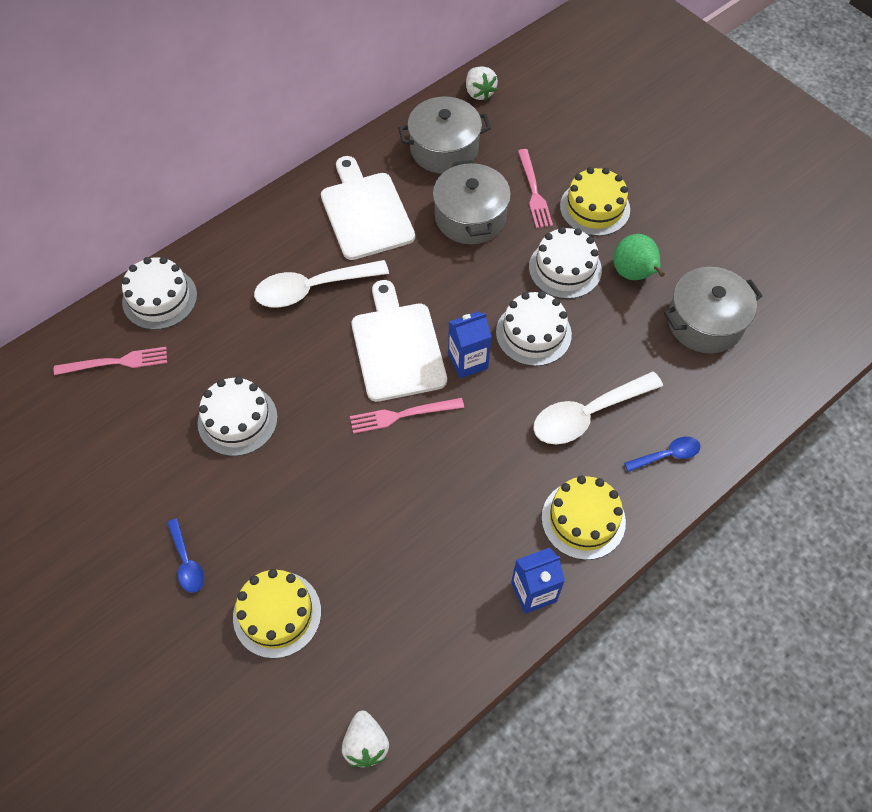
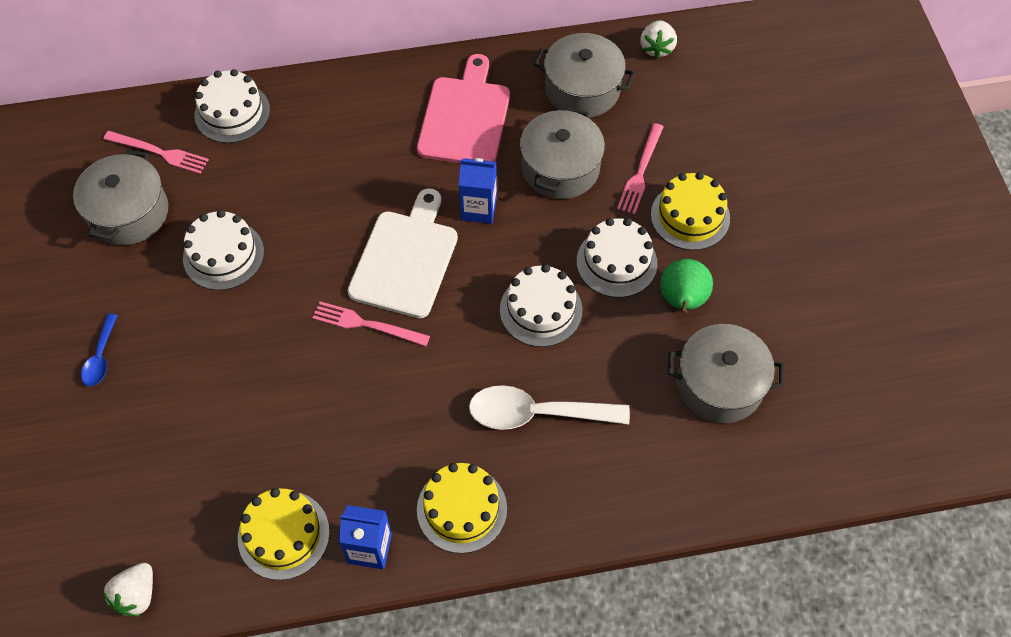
camera: 30 degrees right, 0 degrees up
(124, 426) = (129, 212): none -> grey pot
(277, 614) = (141, 442): yellow cake -> yellow cake (283, 535)
(312, 289) = (367, 167): white spoon -> none
(365, 212) = (465, 117): white cutting board -> pink cutting board
(468, 361) = (460, 305): blue carton -> blue carton (478, 209)
(667, 455) = (586, 493): blue spoon -> none

